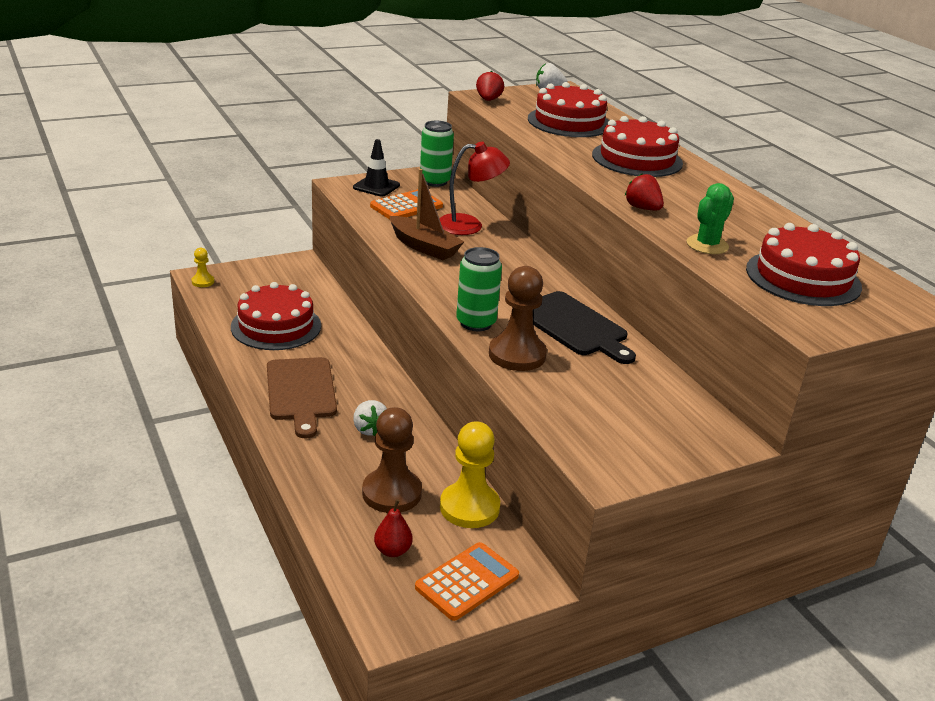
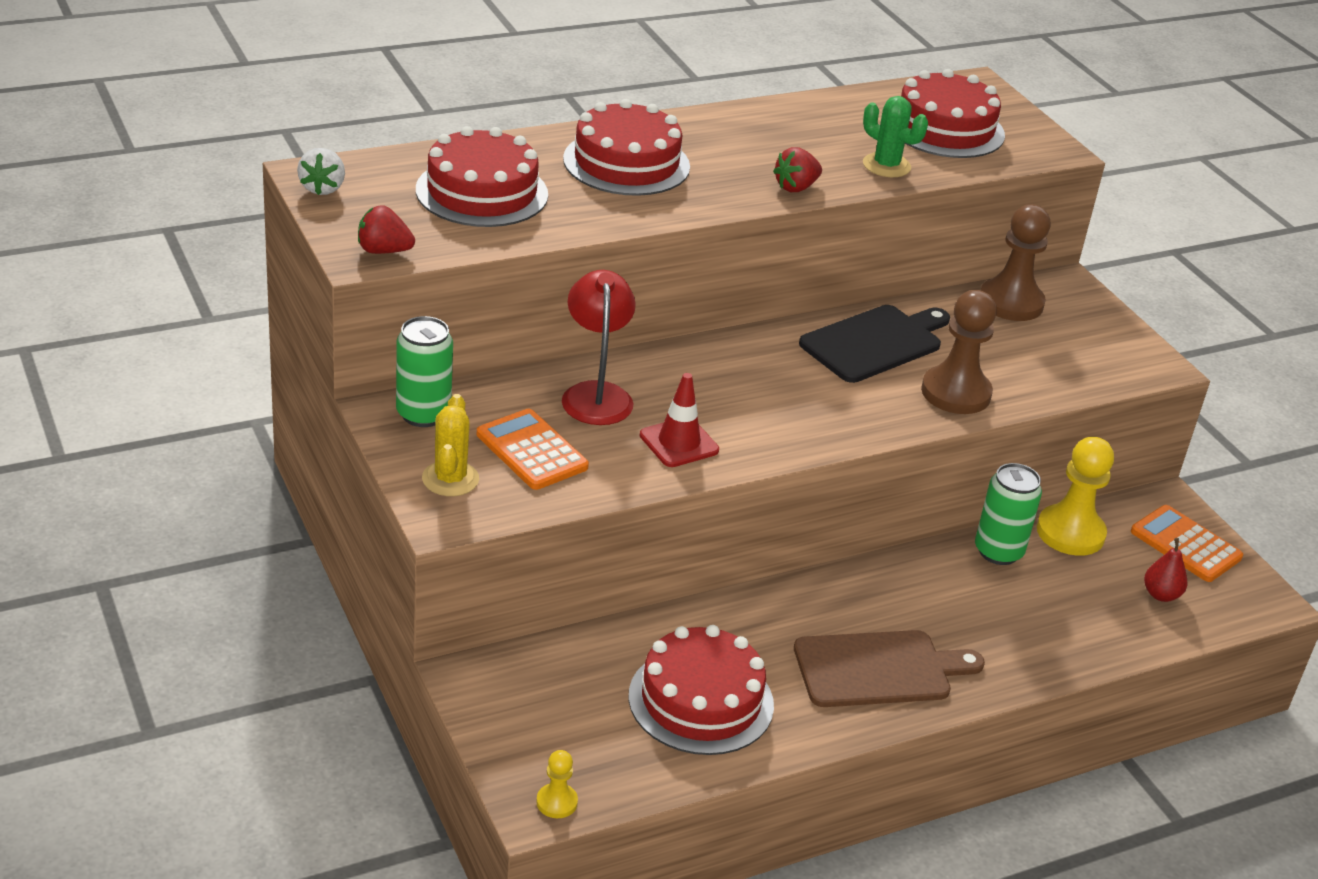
camera: 90 degrees left, 5 degrees up
(369, 429) = (947, 605): white strawberry -> none
(376, 186) = (450, 479): black traffic cone -> yellow cactus
(392, 493) = (1066, 591): brown pawn -> brown pawn (1011, 302)
(424, 247) = (679, 443): brown boat -> red traffic cone
(476, 323) = (890, 416): green can -> green can (998, 551)

